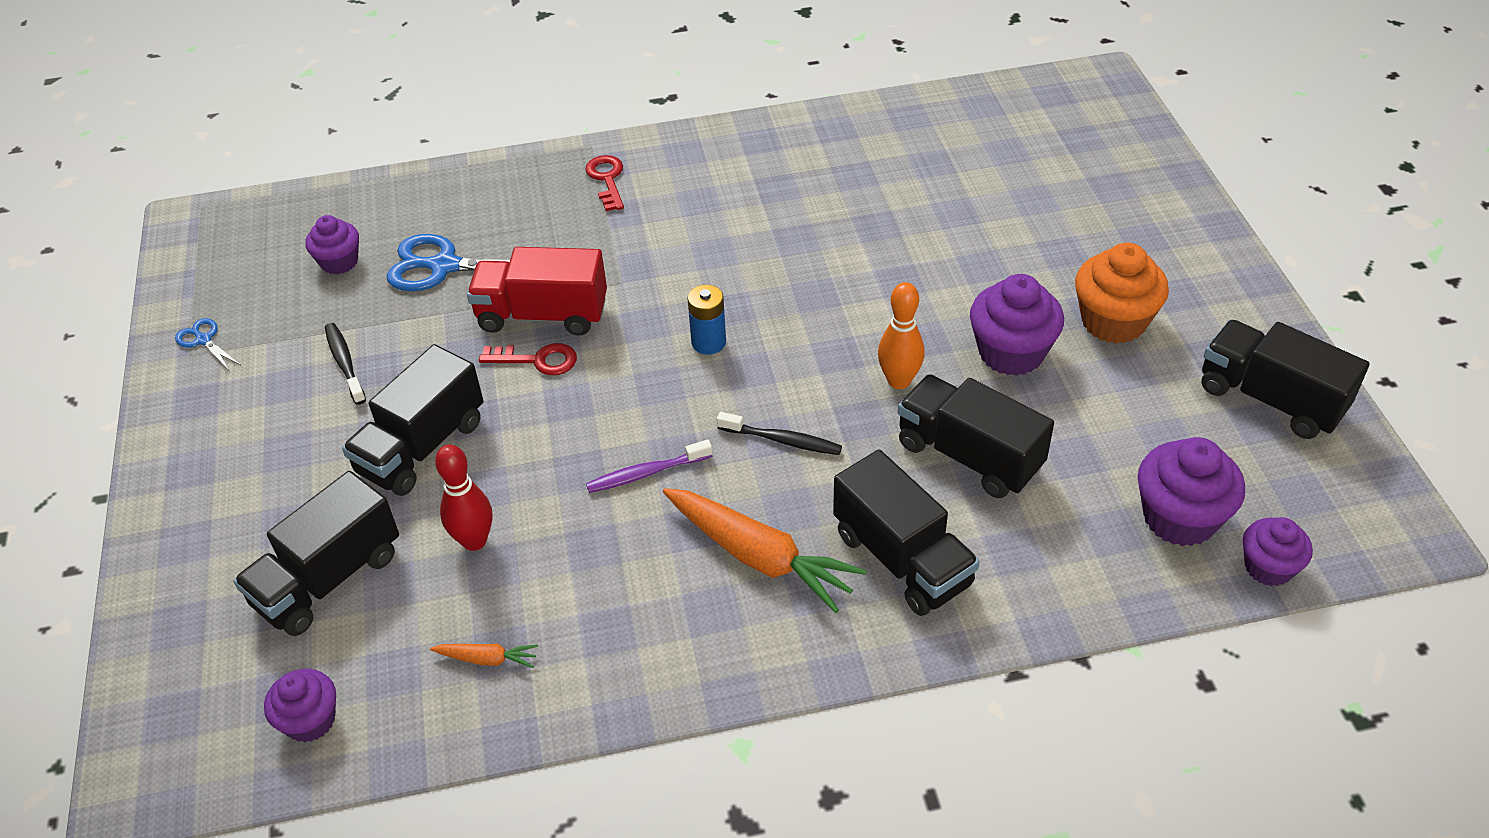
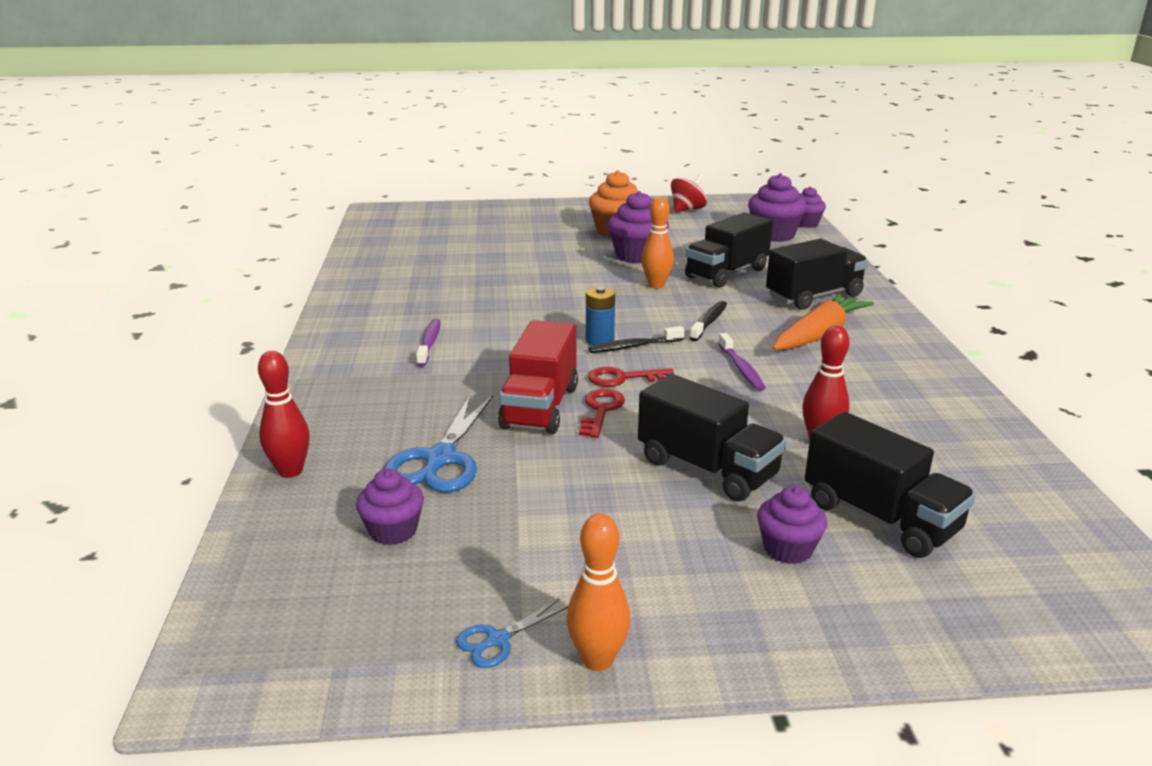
camera: 85 degrees left, 20 degrees down
(173, 394) = (597, 660): none -> orange bowling pin
(310, 720) = (1041, 520): purple cupcake -> purple cupcake (787, 549)
(345, 363) = (575, 520): black toothbrush -> black toothbrush (633, 346)
(428, 187) = (290, 471): none -> red bowling pin
(487, 659) = (942, 435): orange carrot -> none
(607, 179) = (357, 373): red key -> red key (623, 378)
(681, 212) = (429, 343): none -> purple toothbrush
(1270, 399) = (687, 210): black truck -> red spinning top

